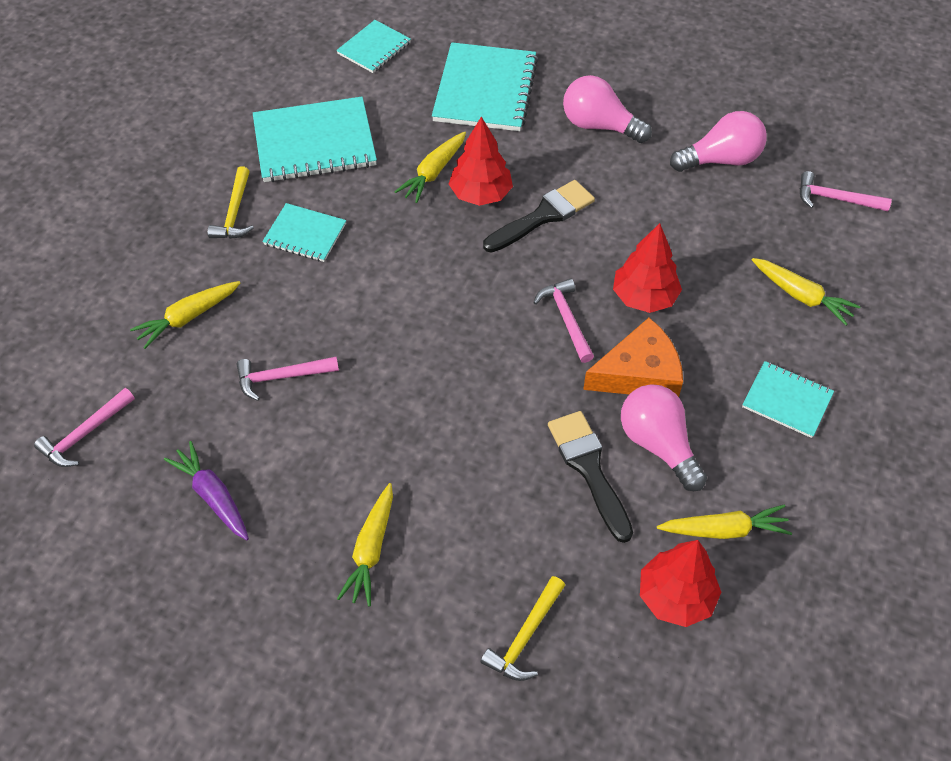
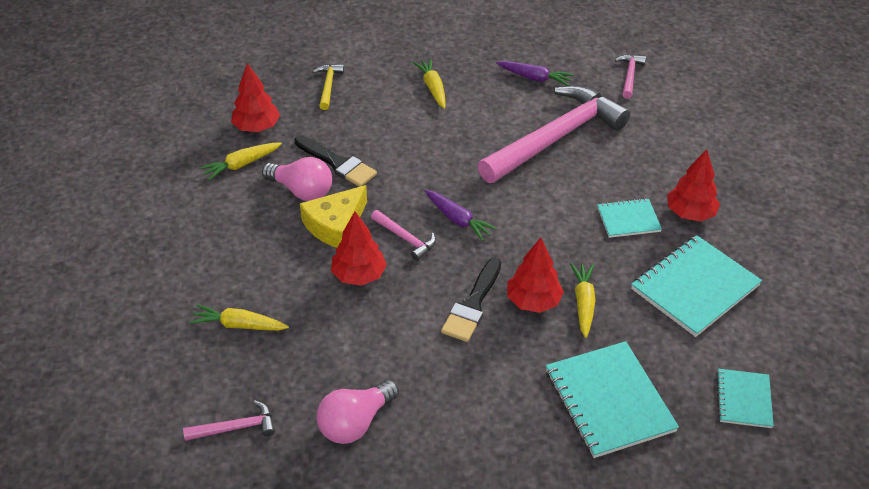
camera: 150 degrees right, 10 degrees down
(188, 318) = (643, 144): yellow carrot -> none
(235, 212) = (690, 213): yellow hammer -> red tree
(282, 377) = (555, 138): pink hammer -> pink hammer, size x2.46
(490, 316) = (458, 220): none -> purple carrot
(599, 126) = (483, 409): pink light bulb -> none
(639, 373) = (335, 225): orange cheese -> yellow cheese
(787, 400) = (226, 247): turquoise notebook -> none

